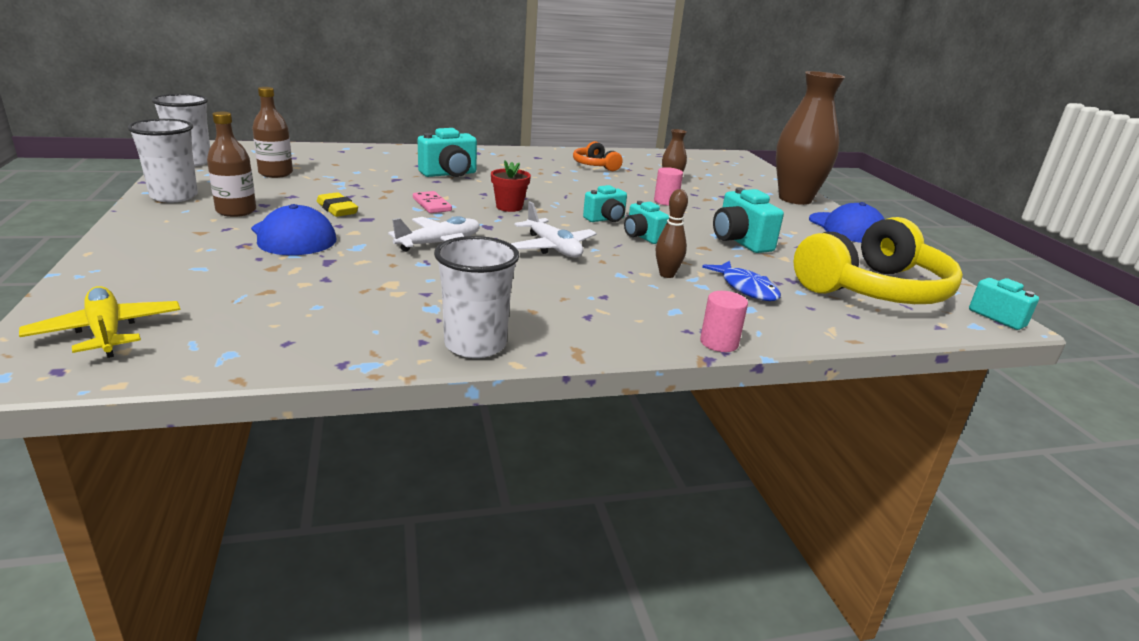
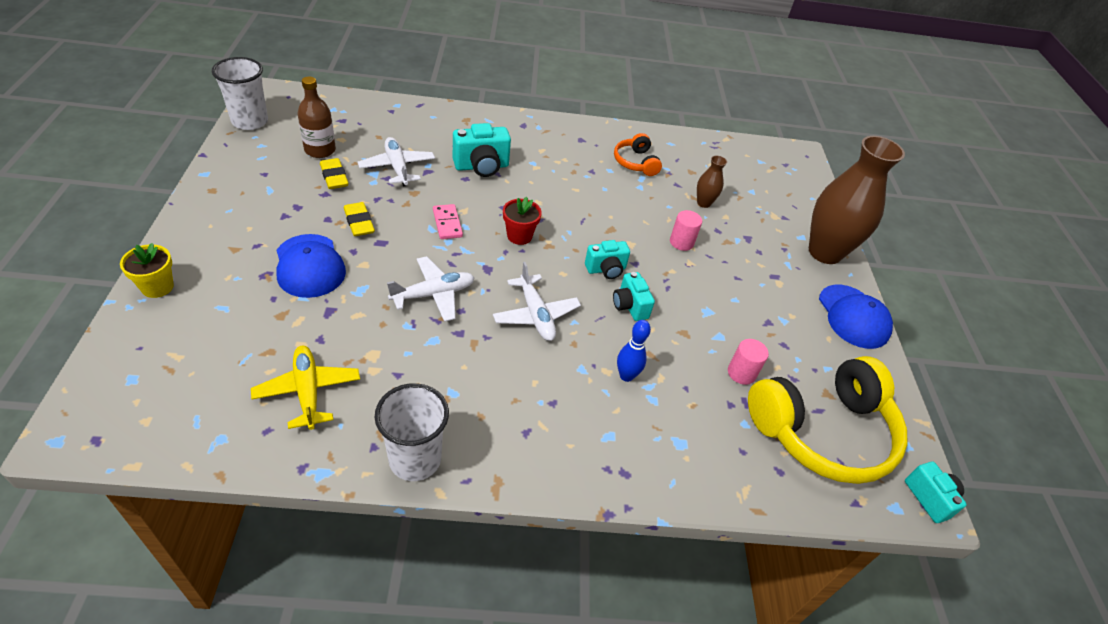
camera: 10 degrees right, 20 degrees up
(106, 332) = (137, 393): yellow plane -> yellow plane (308, 391)
(112, 260) = (157, 287): none -> yellow flower pot
(174, 196) = (224, 184): white cup -> none
(236, 211) = (271, 216): brown bottle -> none
(298, 186) = (334, 177): none -> yellow eraser
(363, 178) = (397, 167): none -> white plane
(667, 274) = (626, 376): brown bowling pin -> blue bowling pin
(719, 342) = (628, 492): pink cylinder -> pink cylinder (741, 373)
(740, 242) = (725, 327): turquoise camera -> none
(746, 288) = (694, 410): blue fish -> none

